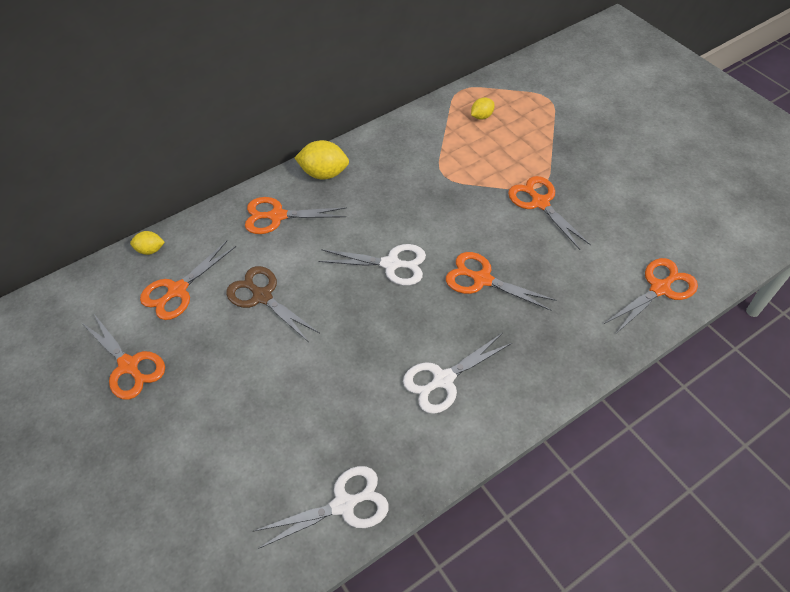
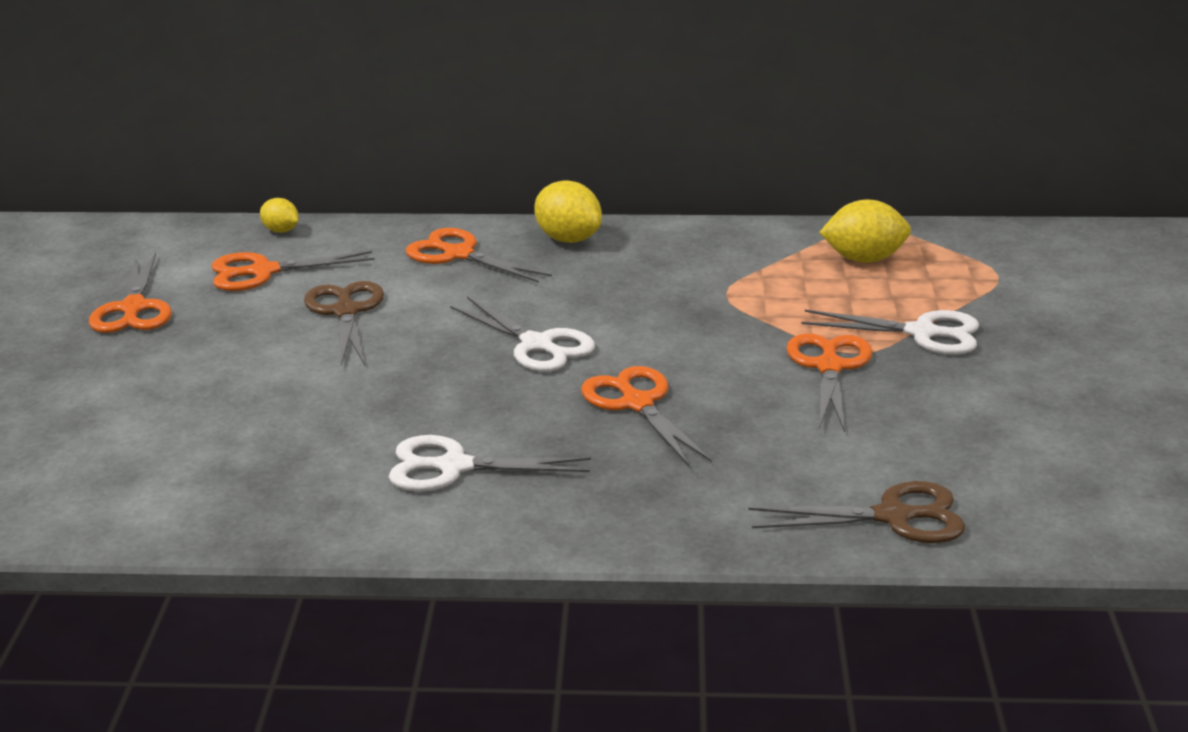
camera: 35 degrees right, 25 degrees down
(344, 505) = (189, 512): white scissors -> white scissors (922, 333)
(481, 116) = (864, 259): yellow lemon -> yellow lemon, size x1.73
(660, 288) = (893, 517): orange scissors -> brown scissors

